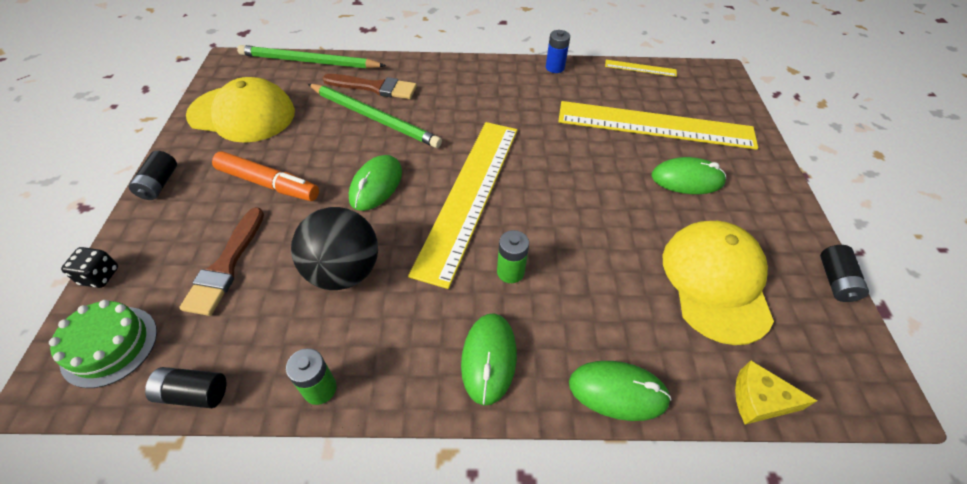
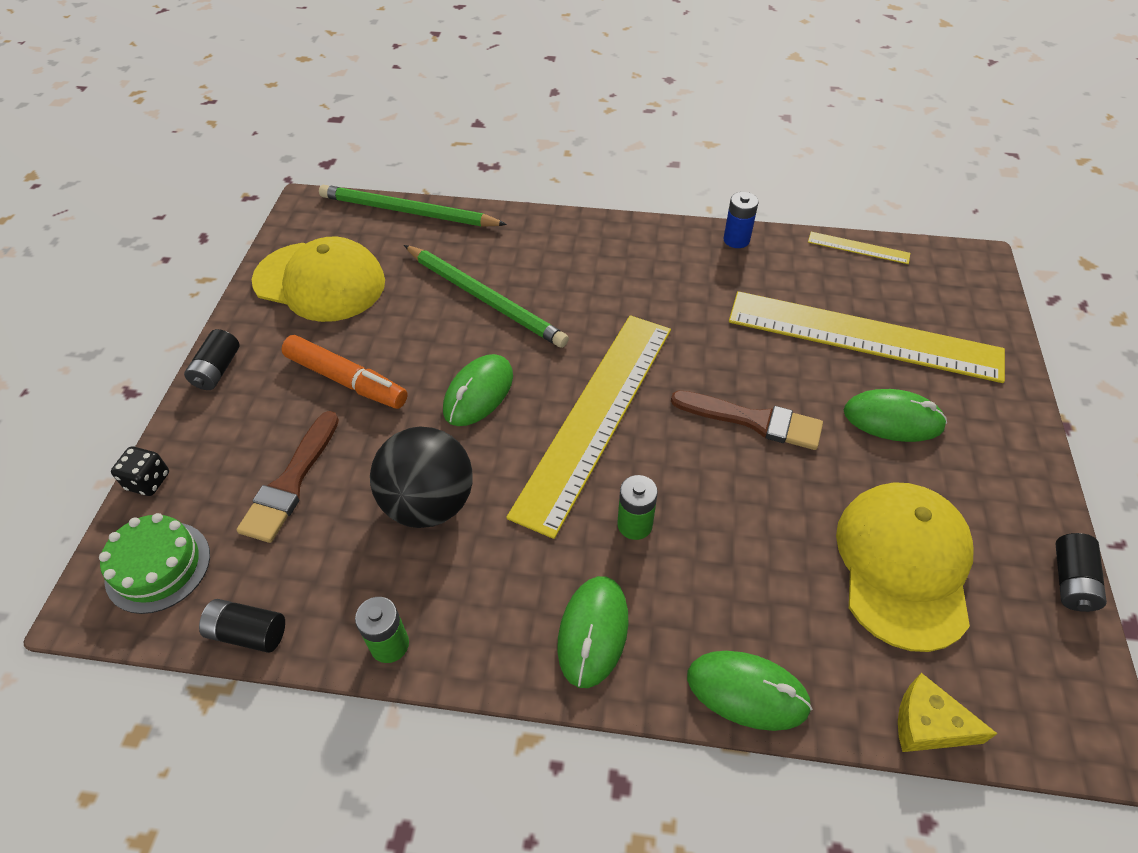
camera: 10 degrees right, 0 degrees up
(374, 87) = (489, 255): brown brush -> brown brush (754, 421)

